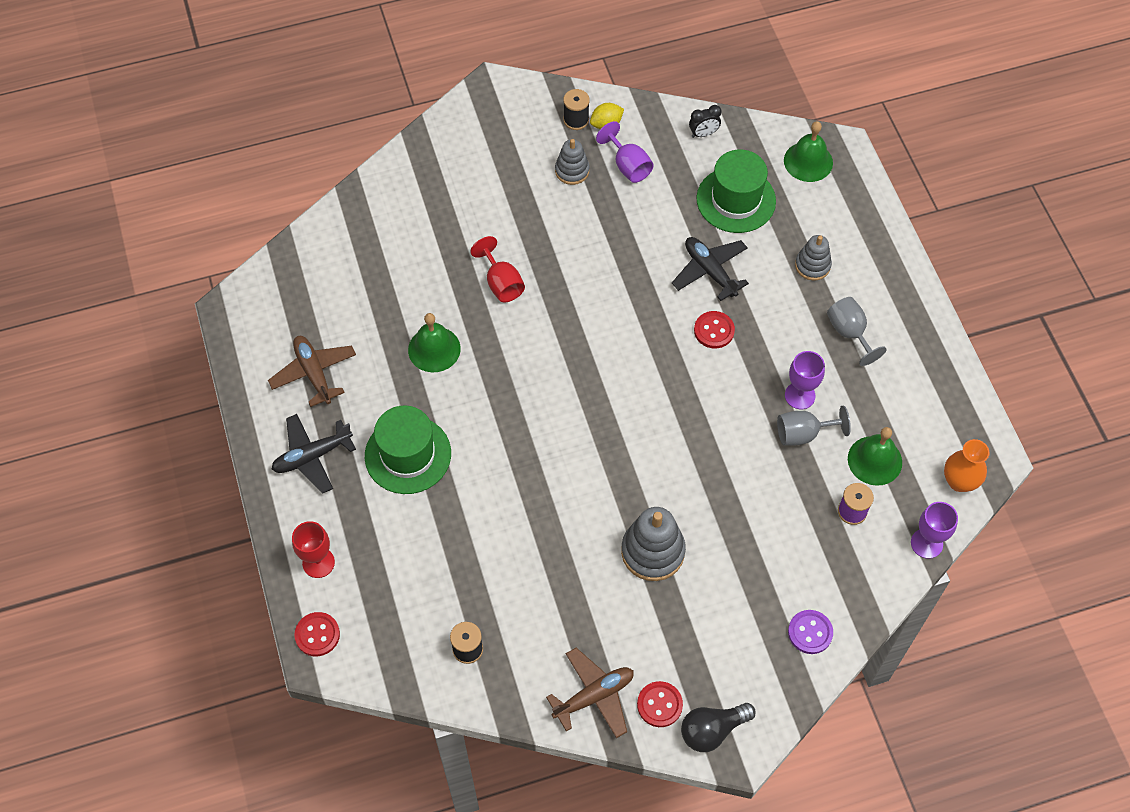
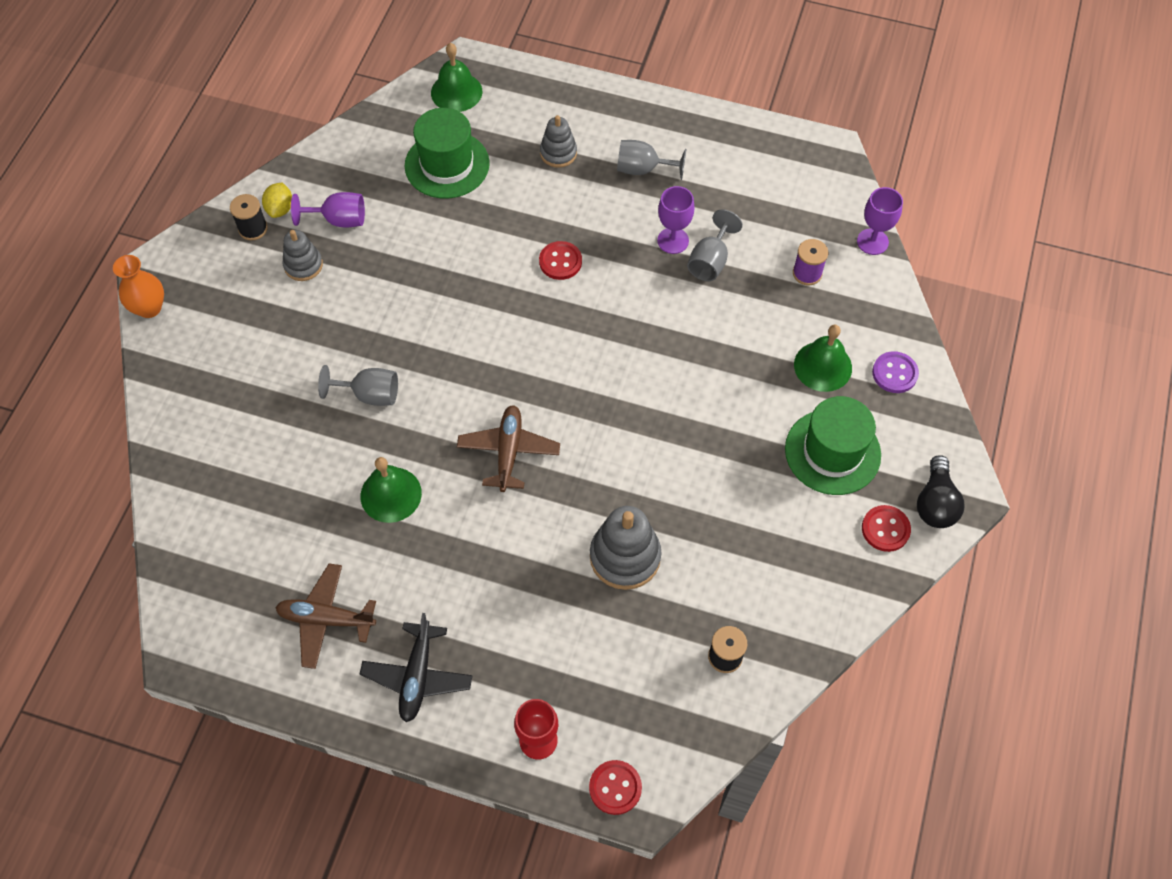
camera: 55 degrees left, 0 degrees up
(408, 455) = (485, 586): green hat -> green hat (832, 452)
(501, 283) = (370, 394): red goblet -> grey goblet
(594, 696) = (843, 577): brown plane -> brown plane (508, 452)
(652, 552) = (737, 443): grey stacking toy -> grey stacking toy (625, 557)
(703, 134) = (359, 145): black clock -> none
(710, 271) = (500, 227): black plane -> none
(874, 460) = (773, 228): green bell -> green bell (823, 366)
(959, 481) = (834, 185): orange vase -> orange vase (149, 308)

